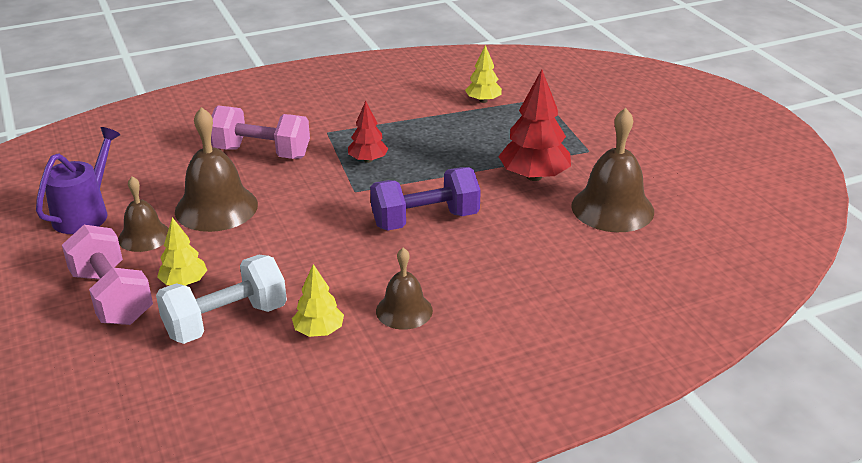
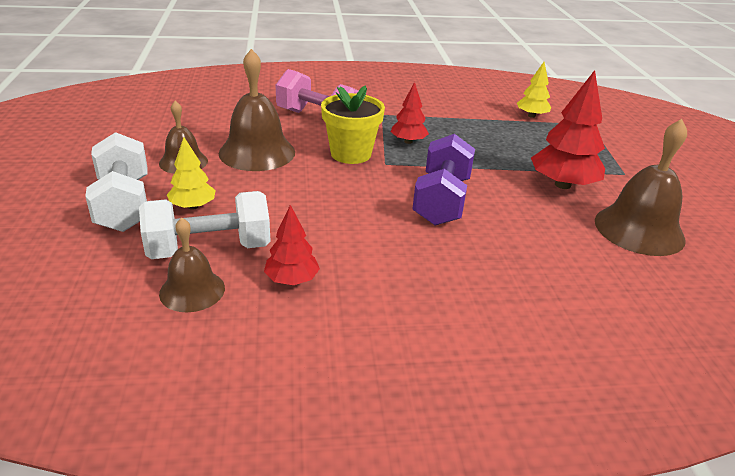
camera: 15 degrees right, 0 degrees up
(85, 214) = (147, 135): purple watering can -> none
(112, 297) = (124, 204): pink dumbbell -> white dumbbell
(315, 188) = (351, 154): none -> yellow flower pot
(319, 331) = (292, 280): yellow tree -> red tree
(404, 310) = (386, 280): brown bell -> brown bell (192, 290)
(425, 220) = (441, 201): purple dumbbell -> purple dumbbell turned 75 degrees counterclockwise

